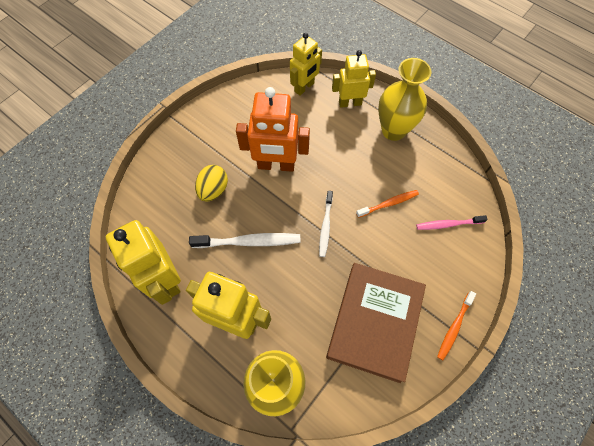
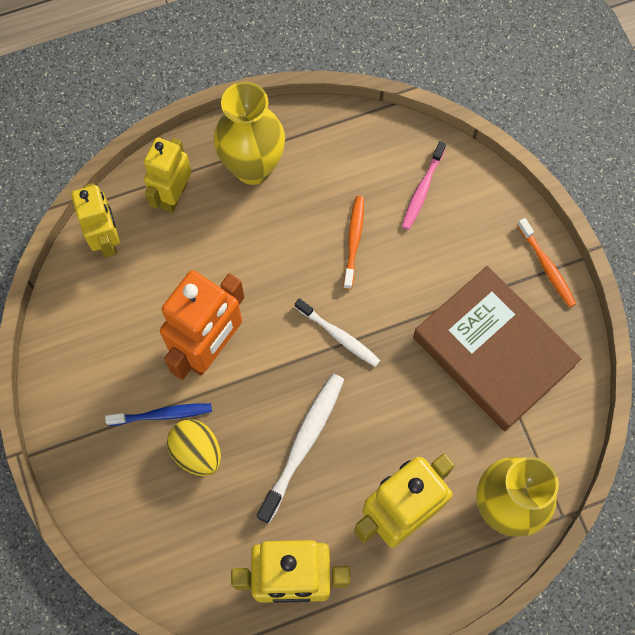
camera: 60 degrees left, 5 degrees up
(225, 162) = (162, 414): none -> blue toothbrush

